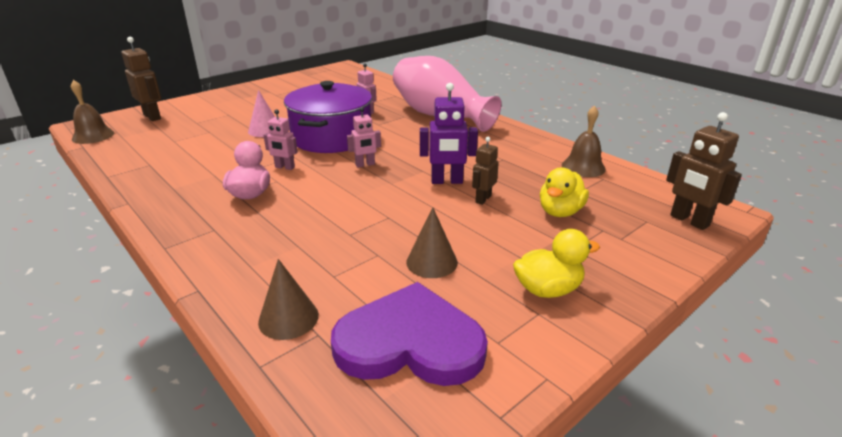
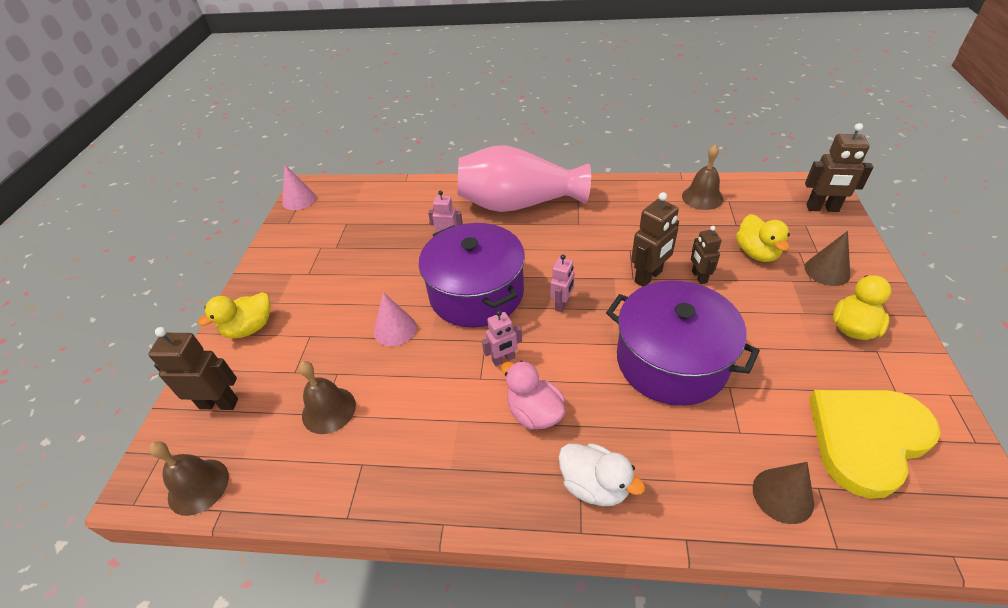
camera: 40 degrees left, 15 degrees up
(179, 141) = (329, 410): none -> brown bell
(210, 237) = (594, 485): none -> white duck
(214, 100) = (250, 328): none -> yellow duck
(330, 69) = (299, 200): none -> pink cone
(370, 221) = (671, 360): none -> purple pot
(410, 342) = (866, 439): purple heart -> yellow heart
(432, 262) = (768, 363): brown cone -> brown cone (827, 271)
(447, 181) = (648, 277): purple robot -> brown robot

